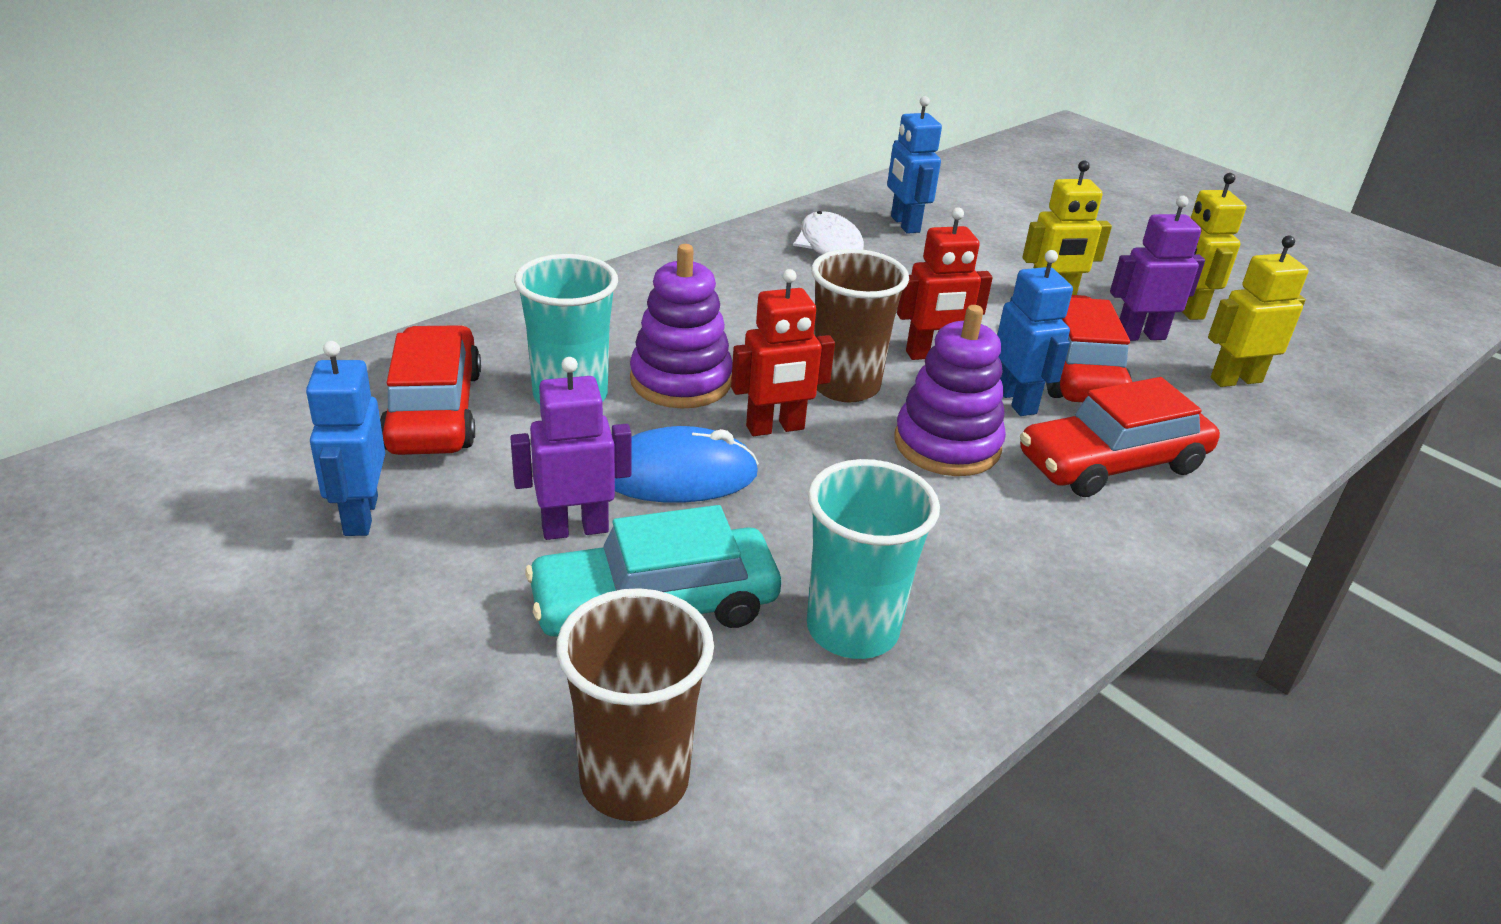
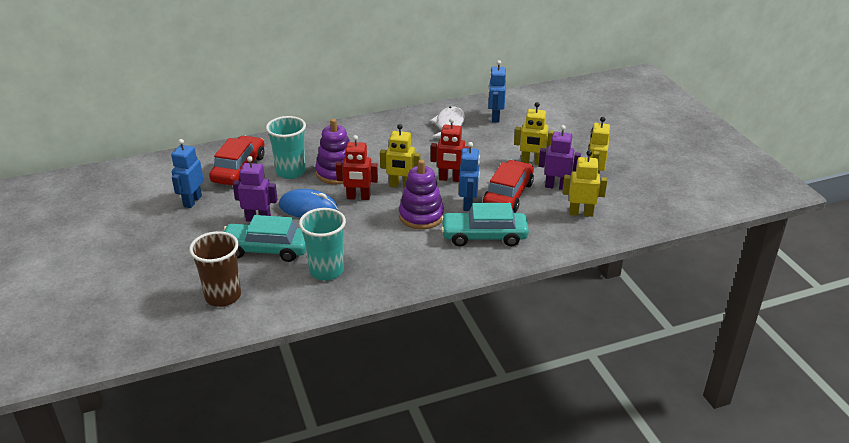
camera: 25 degrees right, 0 degrees up
(844, 386) = (400, 186): brown cup -> yellow robot
(1112, 463) = (484, 236): red car -> turquoise car

